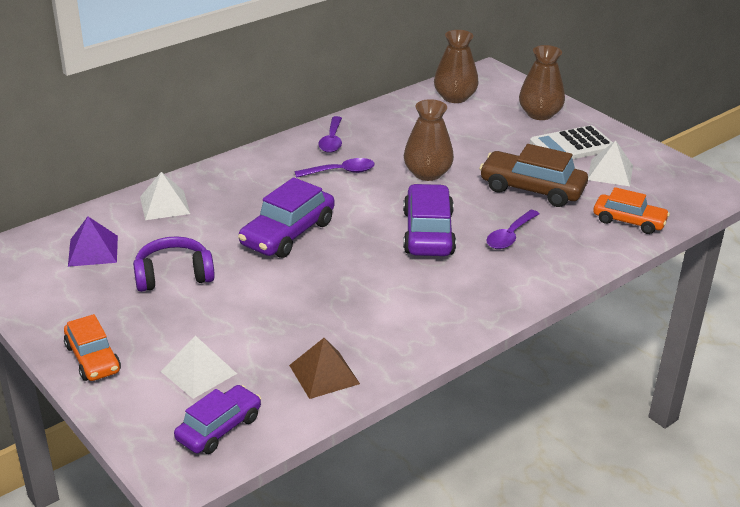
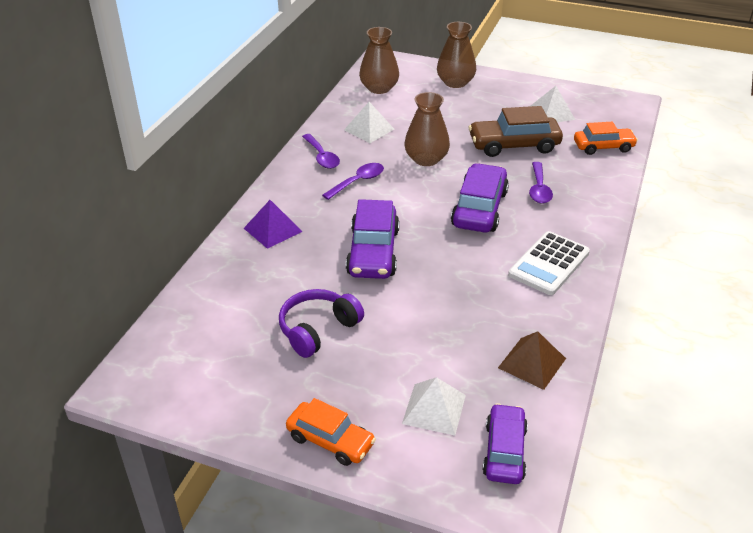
camera: 30 degrees left, 5 degrees up
(93, 250) = (219, 337): purple pyramid -> purple pyramid (272, 229)
(165, 205) = (239, 267): white pyramid -> white pyramid (369, 129)
(428, 233) = (479, 209): purple car -> purple car turned 45 degrees clockwise
(572, 146) = (504, 101): white calculator -> white calculator (549, 264)

